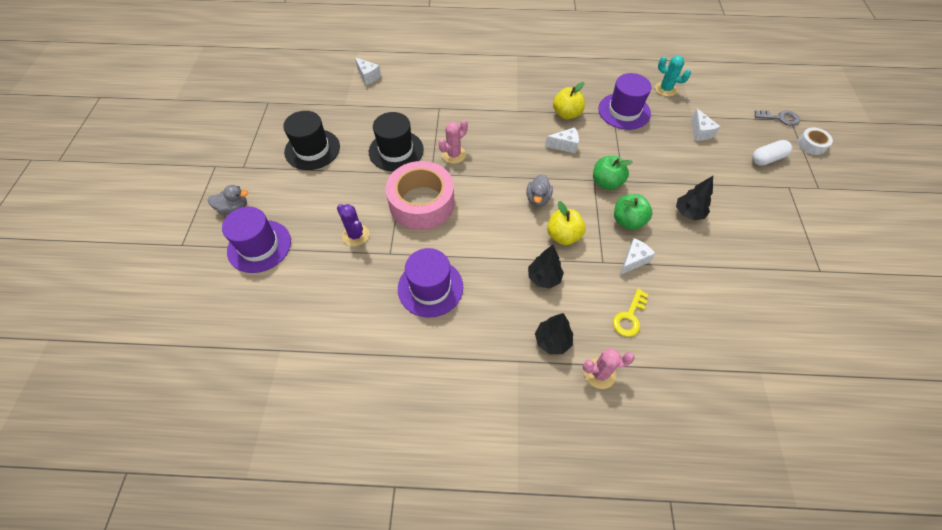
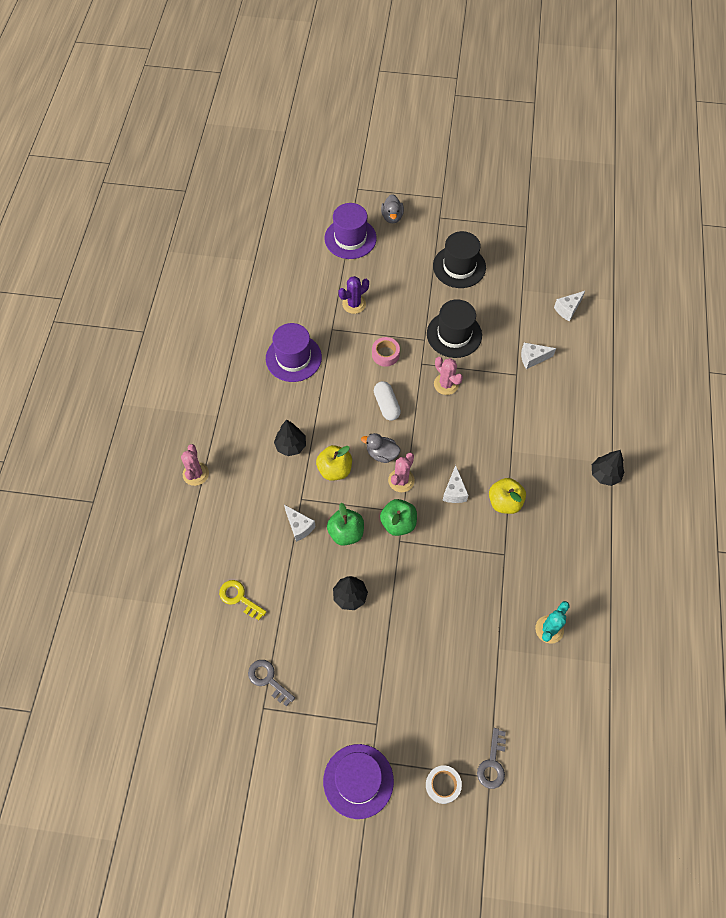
camera: 95 degrees right, 5 degrees up
(422, 203) = (385, 354): pink tape -> pink tape, size x0.45
(552, 341) = (230, 443): black tree -> black tree (605, 475)
(562, 183) = (401, 480): none -> pink cactus
(624, 111) = (508, 568): purple hat -> purple hat (358, 781)
(629, 317) = (241, 509): yellow key -> yellow key (239, 598)
(700, 132) = (470, 648): white cheese -> white cheese (532, 358)
(767, 159) = (422, 715): white capsule -> white capsule (386, 405)
(793, 270) = (268, 679): none -> grey key

